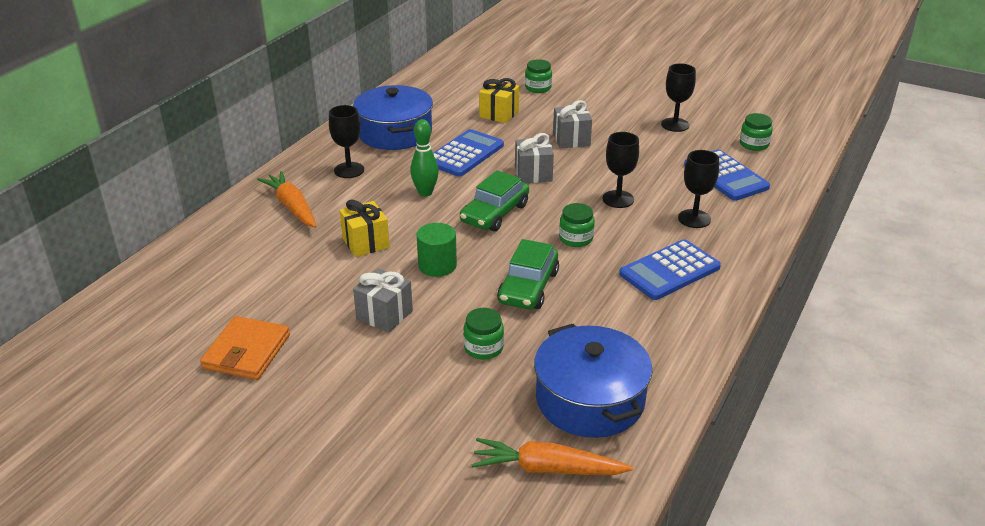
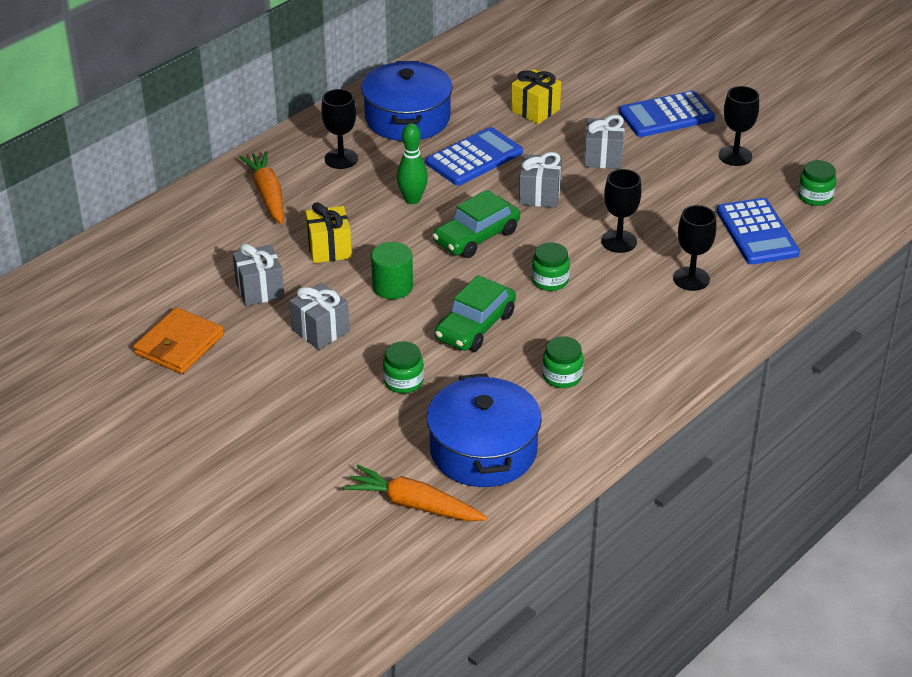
camera: 15 degrees right, 5 degrees up
(312, 288) = (259, 290): none -> grey gift
(538, 88) = (597, 80): green jar -> green jar (562, 376)
(669, 271) = (631, 334): blue calculator -> blue calculator (666, 115)

